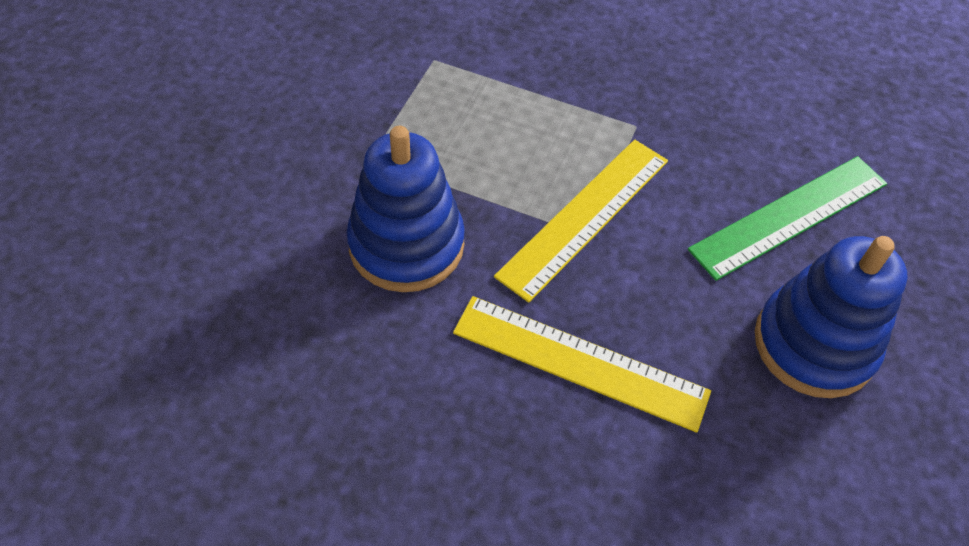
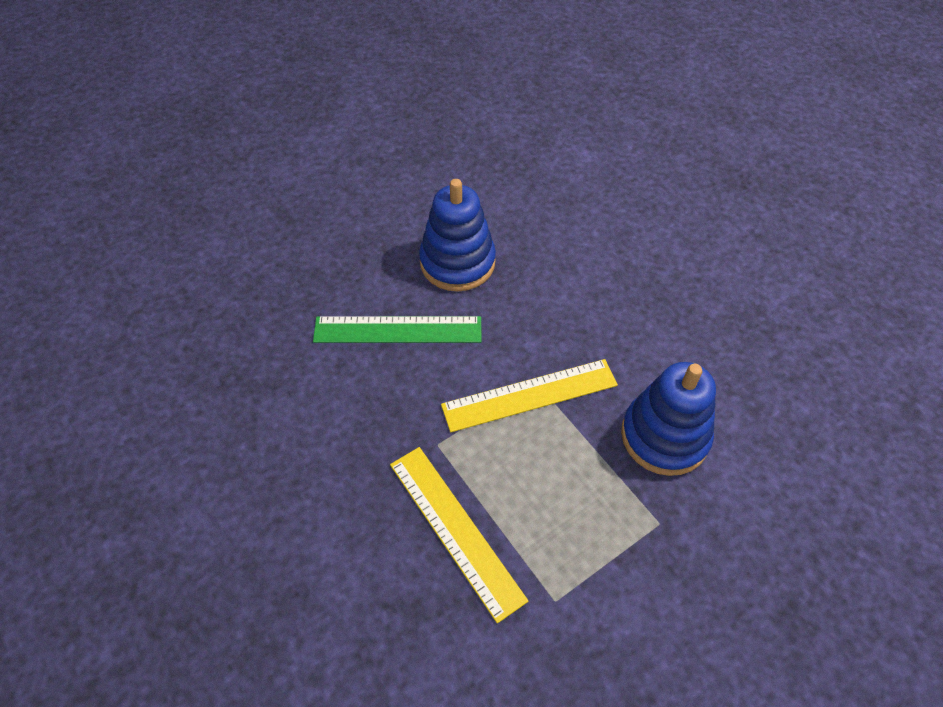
camera: 145 degrees left, 0 degrees up
(580, 362) = (596, 315): yellow ruler -> yellow ruler (455, 530)

